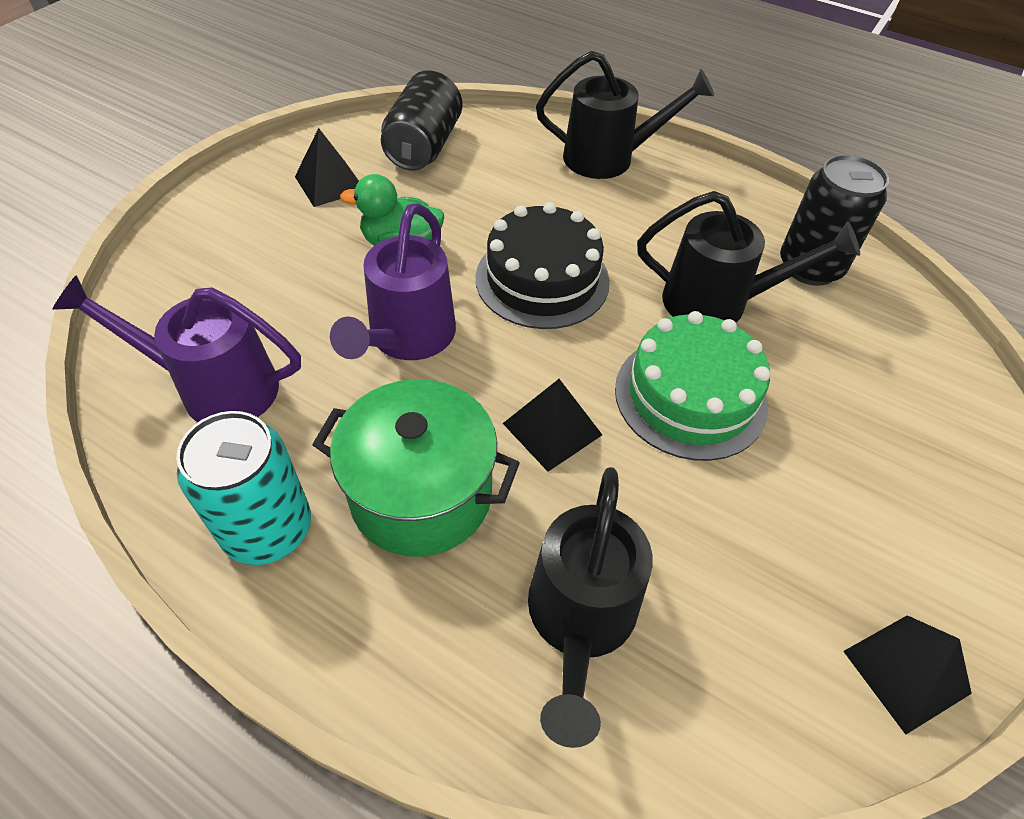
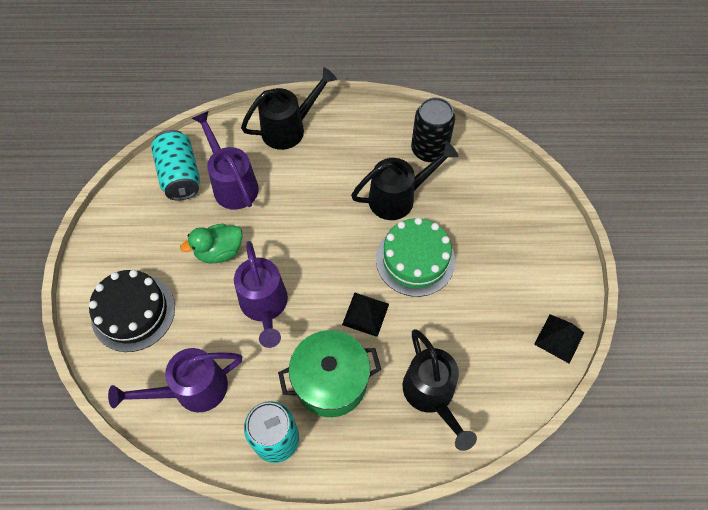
camera: 30 degrees left, 10 degrees up
(330, 183) = (147, 232): black pyramid -> none
(424, 146) = (180, 175): black can -> turquoise can
(483, 182) = (232, 183): none -> purple watering can
(542, 279) = (306, 232): black cake -> black cake (133, 312)

